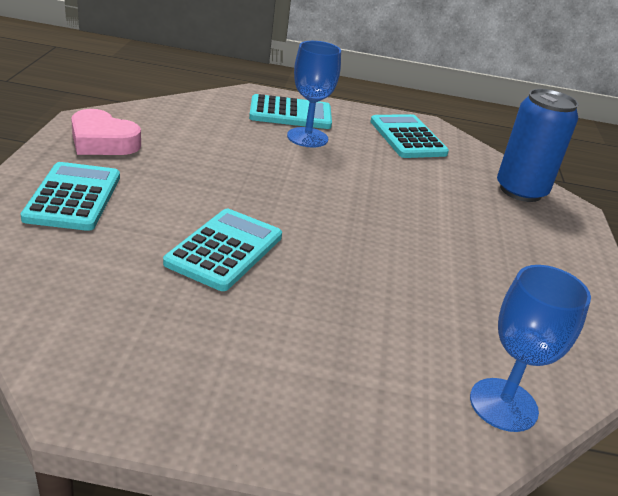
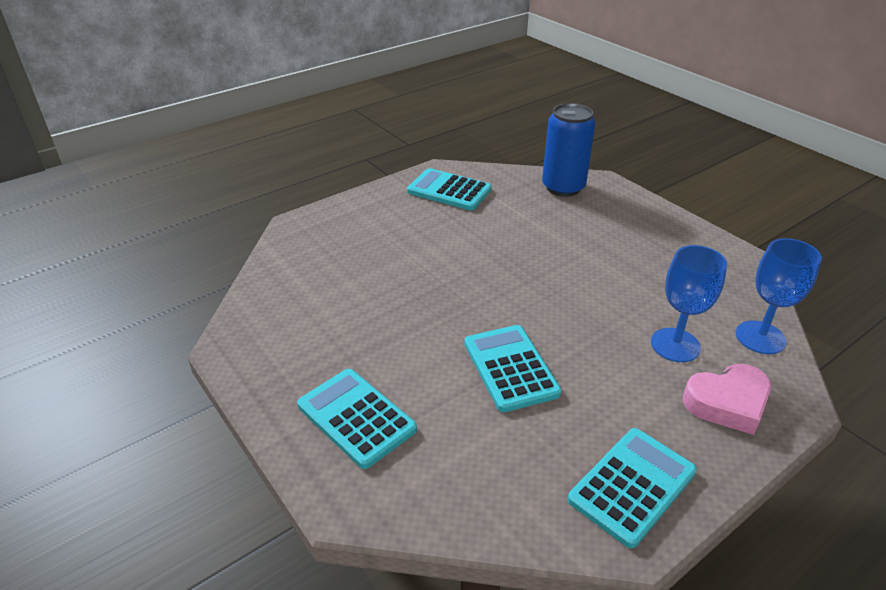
camera: 40 degrees left, 5 degrees up
(102, 141) = (280, 355): pink heart -> pink heart (727, 403)
(290, 114) = (352, 224): turquoise calculator -> turquoise calculator (632, 486)
(307, 137) = (397, 237): blue goblet -> blue goblet (675, 345)

